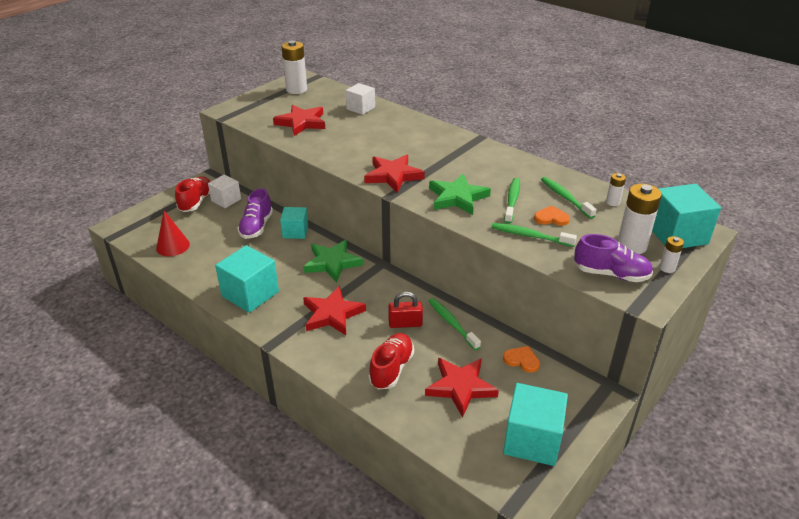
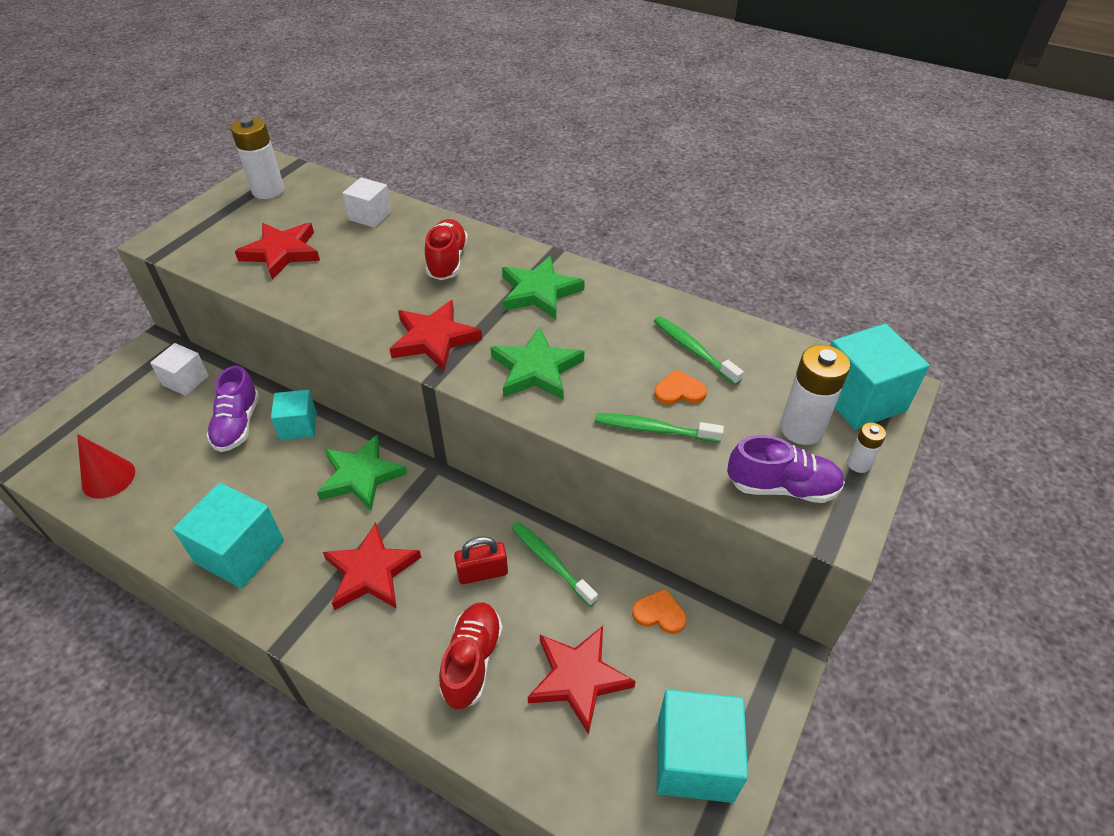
camera: 10 degrees left, 10 degrees up
(196, 202) = (139, 389): red shoe -> red shoe (447, 261)
(466, 157) = (539, 292): none -> green star
(512, 200) = (617, 364): green toothbrush -> none
(612, 202) = (761, 350): white battery -> none

